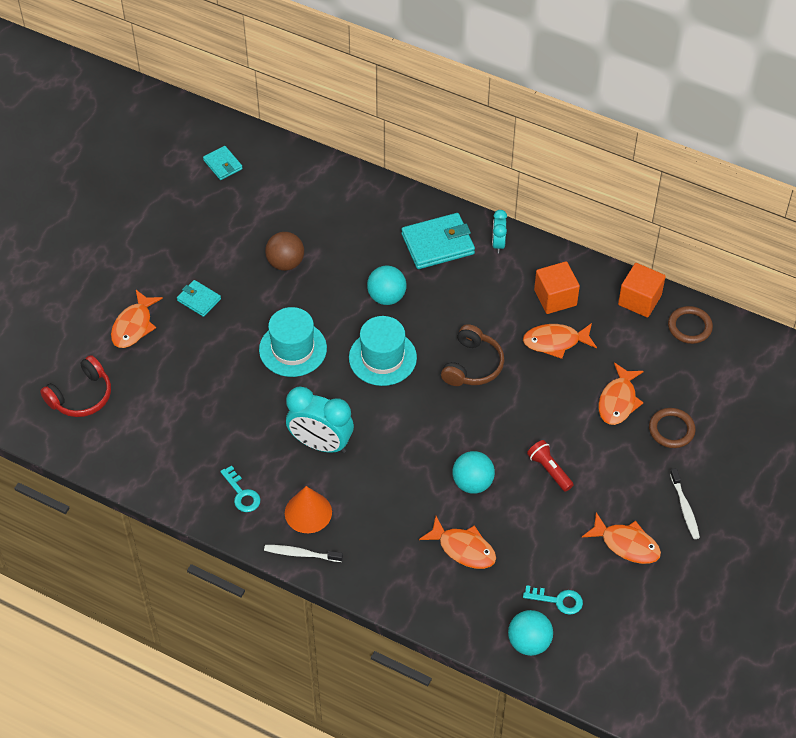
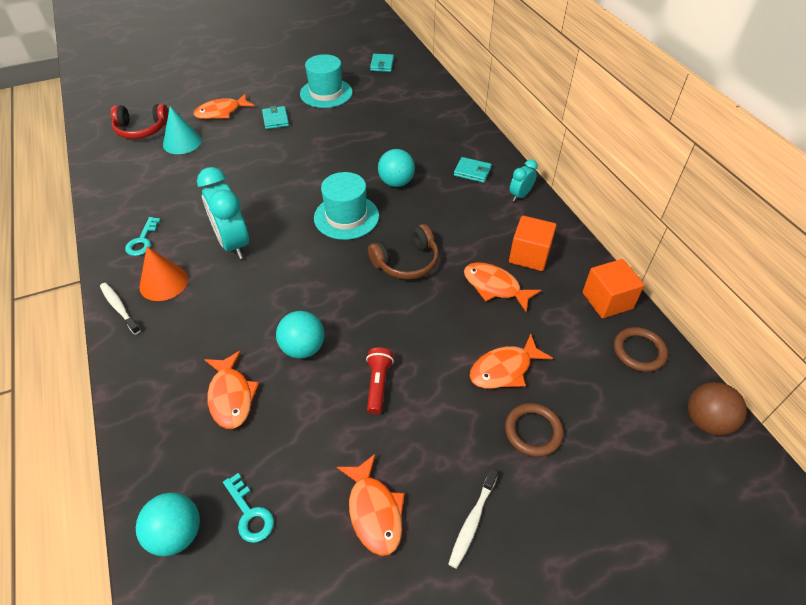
camera: 40 degrees right, 5 degrees down
(142, 383) = (182, 142): none -> turquoise cone
(285, 263) = (354, 128): brown ball -> brown ball (706, 421)
(293, 349) = (294, 176): turquoise hat -> turquoise hat (326, 93)
(438, 244) = (472, 172): turquoise wallet -> turquoise wallet, size x0.56

